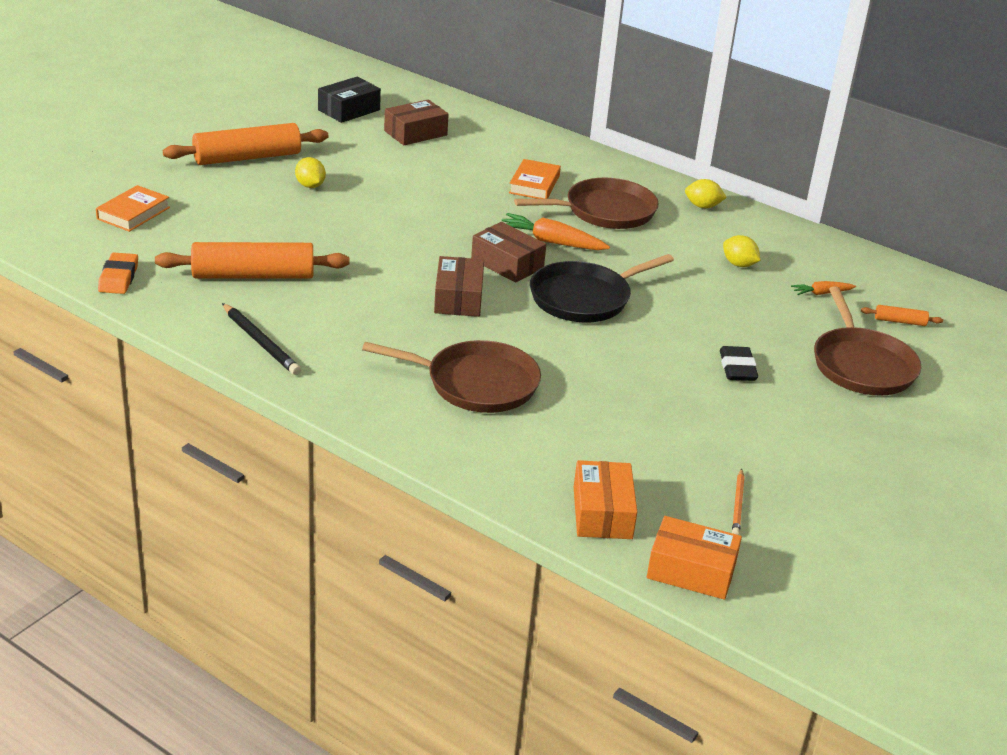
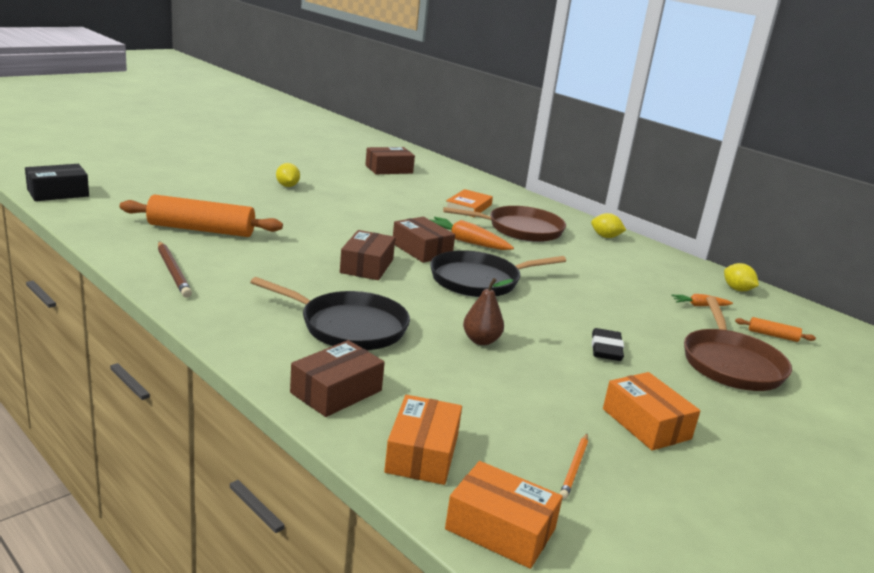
camera: 10 degrees right, 10 degrees down
(118, 278) = (90, 217): orange eraser -> none
(133, 213) = (136, 183): orange book -> none
(247, 157) = (250, 166): orange rolling pin -> none
(260, 342) = (173, 271): black pencil -> brown pencil
(349, 110) = (345, 152): black box -> black box (58, 193)
(476, 383) = (348, 326): brown pan -> black pan
(499, 462) = (336, 392): none -> brown box
(612, 379) = (481, 340): none -> brown pear
(739, 264) = (627, 276): yellow lemon -> yellow lemon (737, 289)
(791, 448) = (646, 424): none -> orange box

